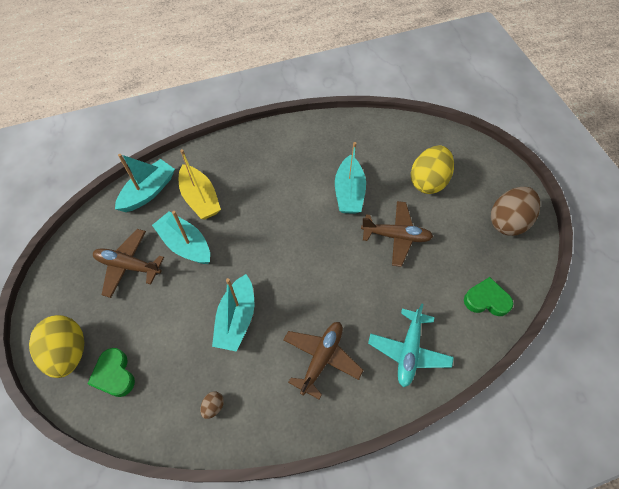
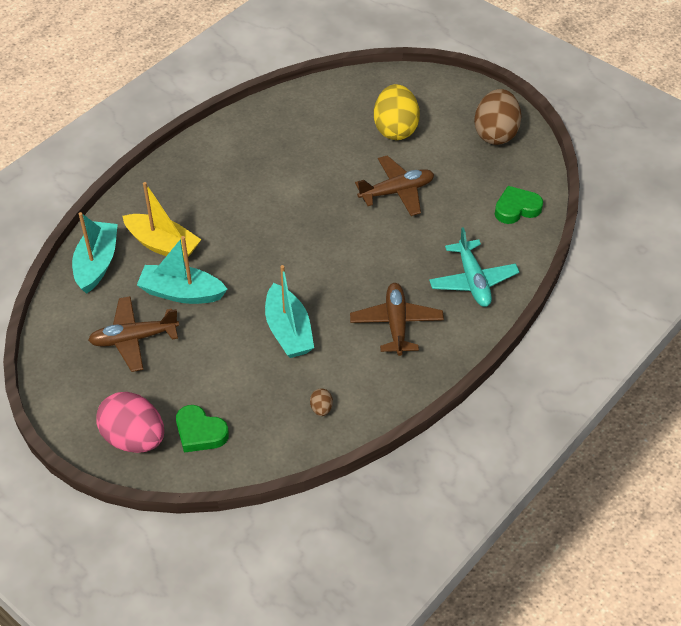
camera: 30 degrees left, 10 degrees down
(68, 352) = (134, 438): yellow egg -> pink egg
(349, 192) = (321, 172): turquoise boat -> none

